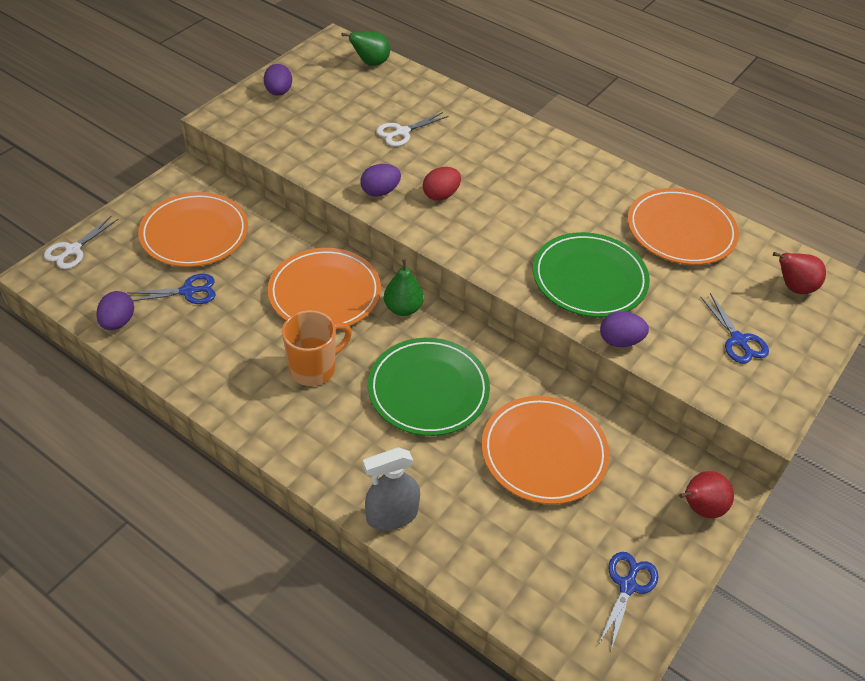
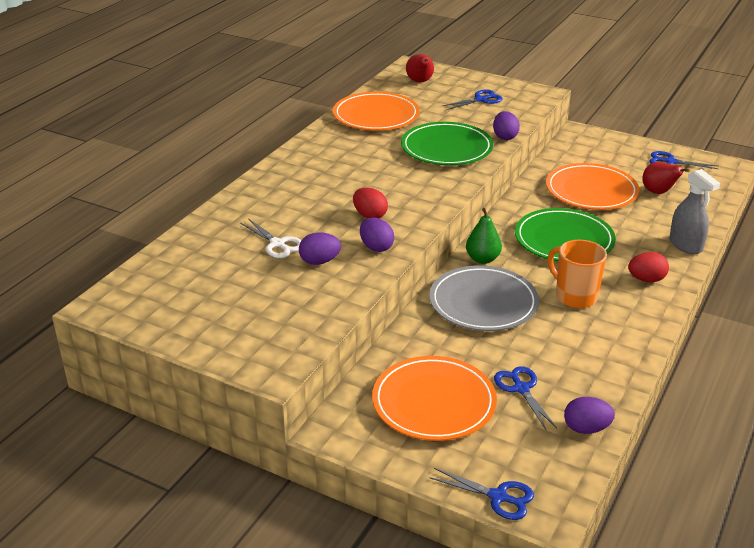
camera: 95 degrees left, 15 degrees down
(73, 250) = (498, 497): white scissors -> blue scissors
(279, 92) = (215, 334): purple egg -> purple egg (319, 261)
(324, 293) = (483, 303): orange plate -> grey plate
(327, 445) = (646, 279): none -> red egg
(370, 63) = (148, 276): green pear -> none
(700, 508) = (598, 140): red pear -> red pear (658, 192)

